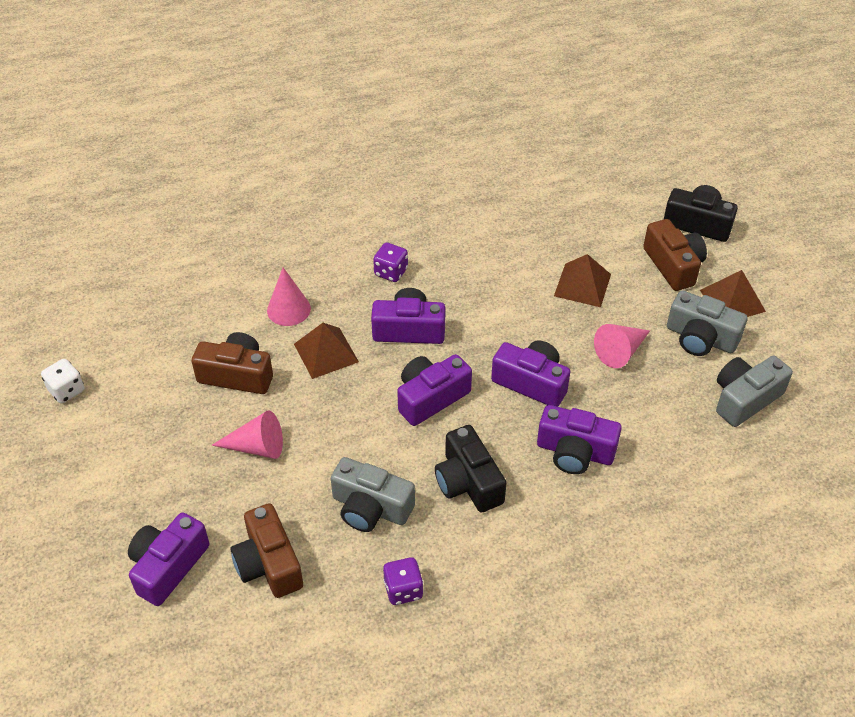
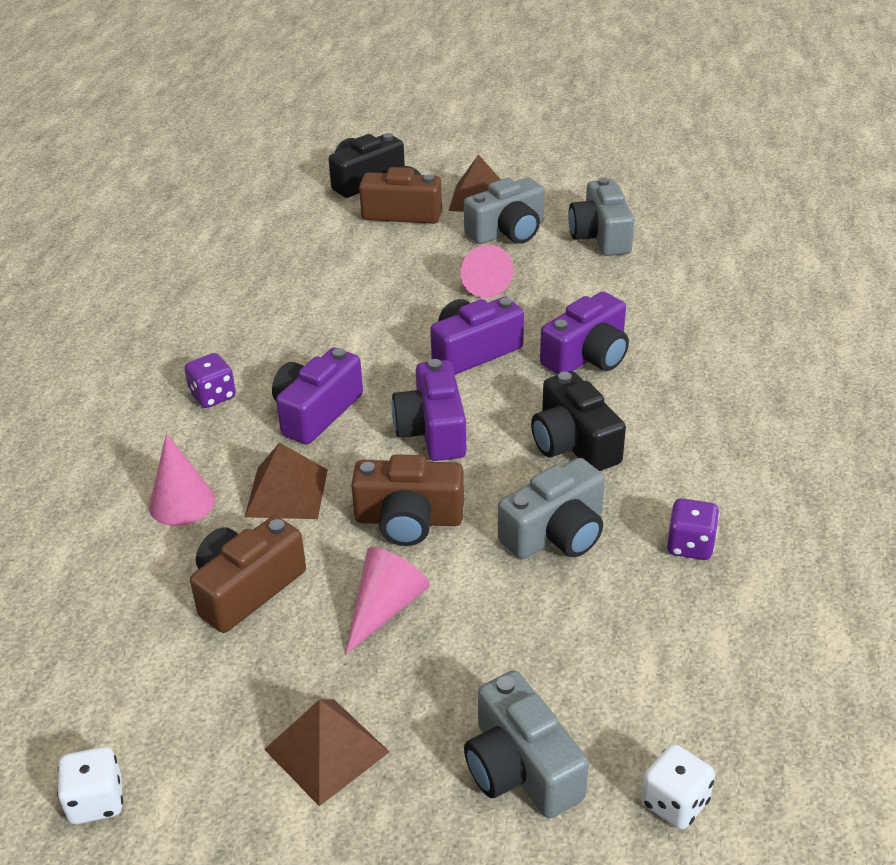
camera: 60 degrees left, 10 degrees down
(168, 566) = (520, 768): purple camera -> grey camera
(177, 655) = (674, 802): none -> white dice
(268, 563) = (581, 656): brown camera -> brown camera (409, 520)
(468, 482) = (573, 443): black camera -> black camera turned 60 degrees clockwise
(582, 285) = (372, 273): brown pyramid -> brown pyramid (326, 750)

